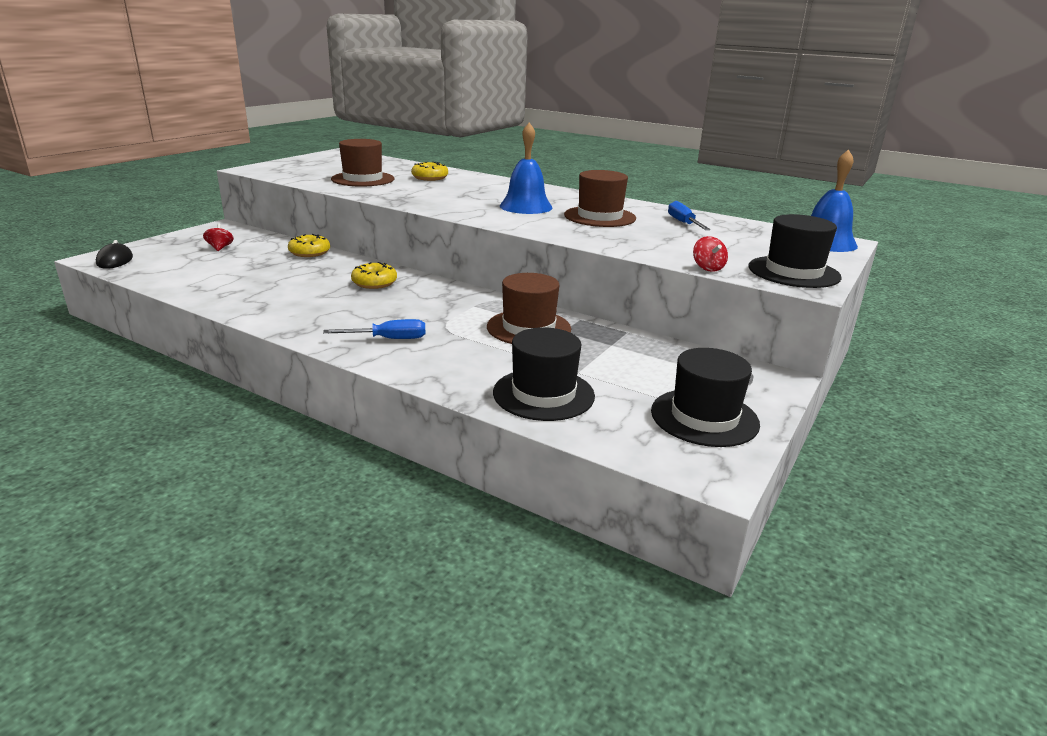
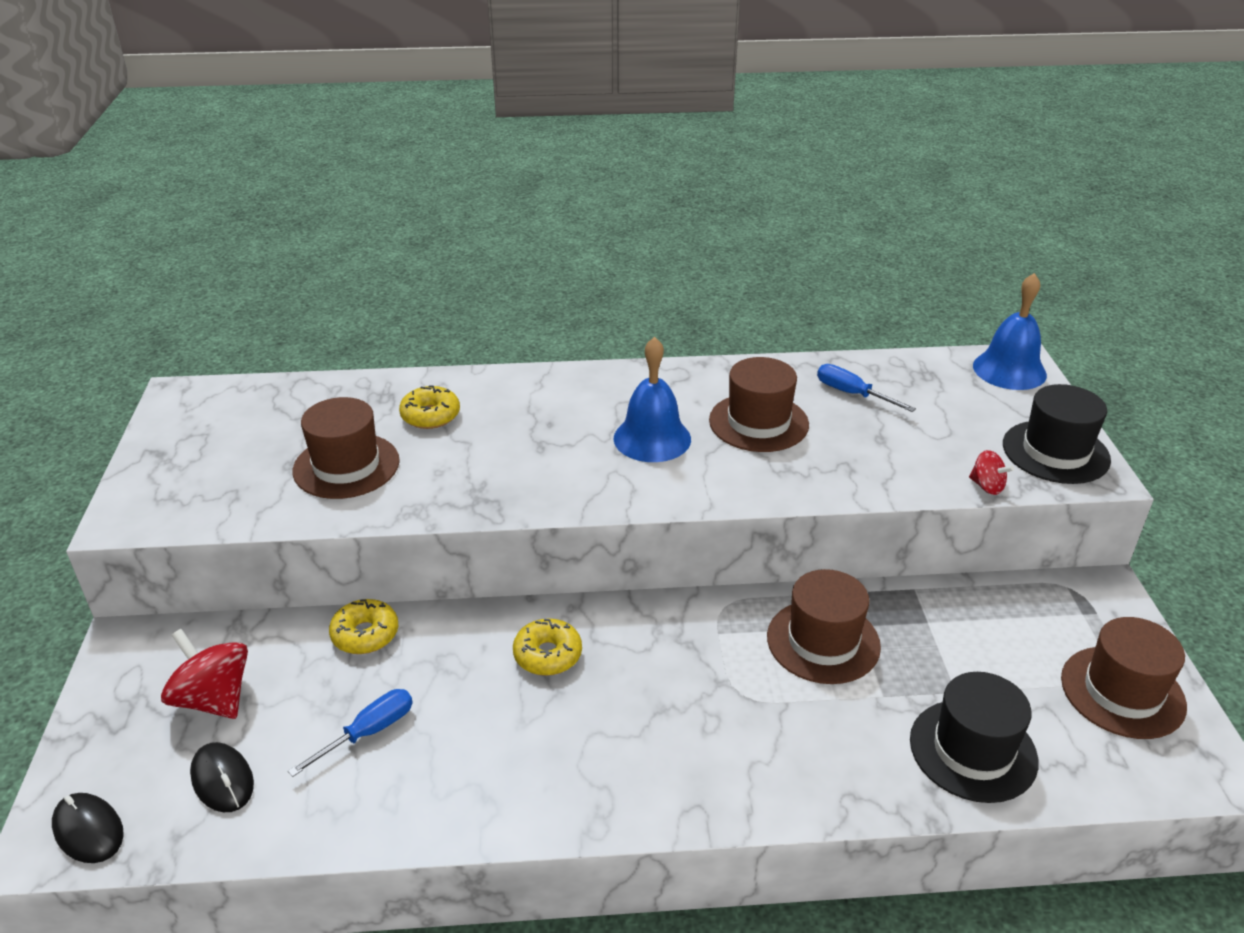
camera: 35 degrees left, 10 degrees up
(180, 266) = (222, 780): none -> black mouse
(220, 248) = (214, 699): red spinning top -> red spinning top, size x1.85
(388, 339) = (718, 759): blue screwdriver -> blue screwdriver (368, 732)
(704, 417) = (1122, 692): black hat -> brown hat

